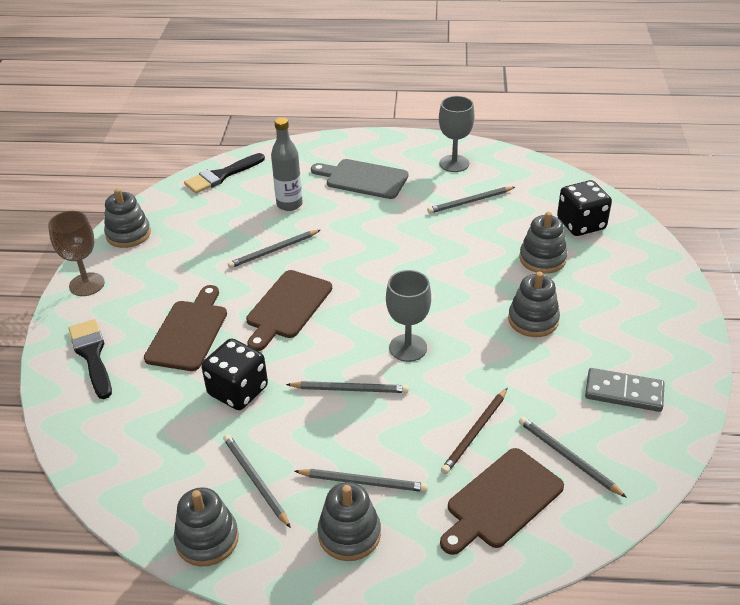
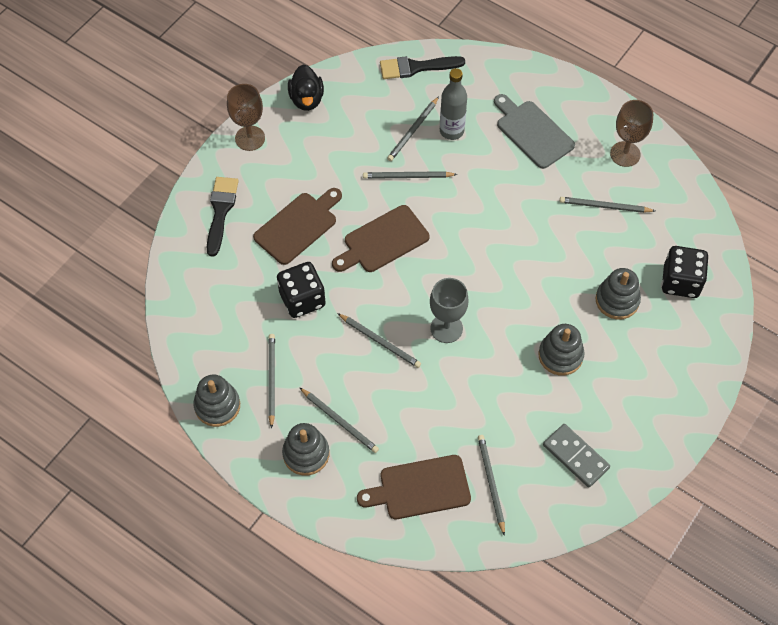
camera: 30 degrees right, 20 degrees up
(128, 234) = (306, 99): grey stacking toy -> black duck
(252, 217) = (413, 131): none -> grey pencil
(454, 163) = (625, 154): grey goblet -> brown goblet
(475, 432) = (442, 427): brown pencil -> none

